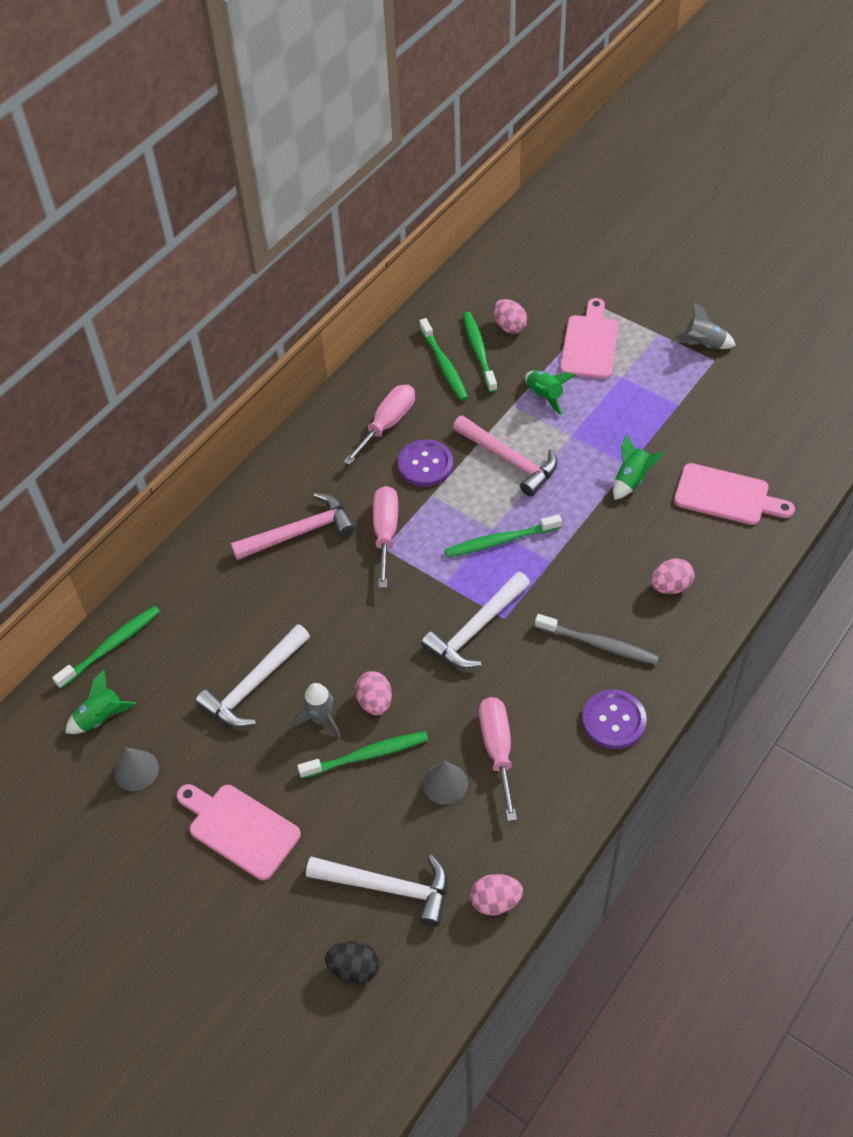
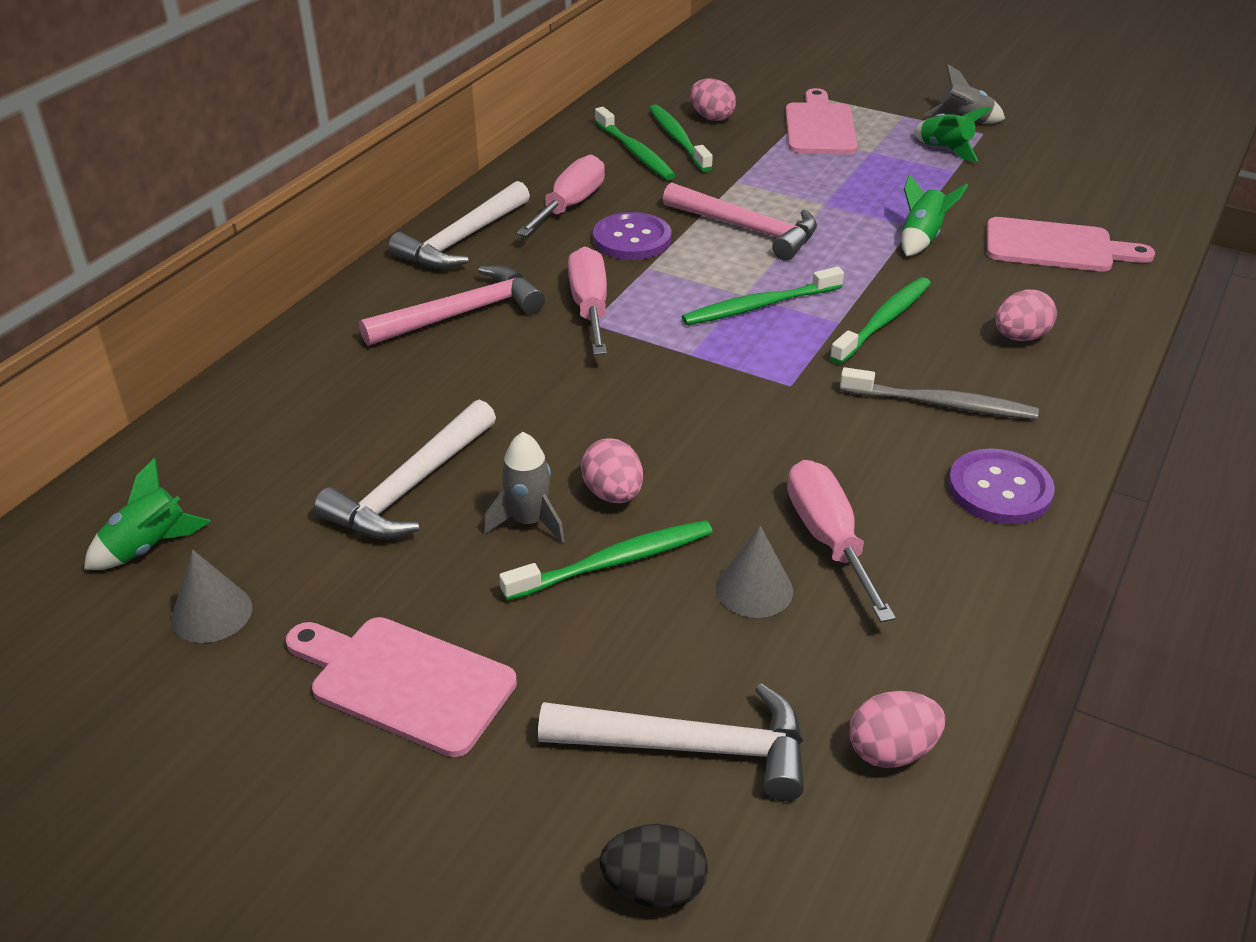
camera: 10 degrees left, 15 degrees down
(111, 646) = (169, 456): green toothbrush -> green toothbrush (883, 321)
(476, 629) = (751, 399): white hammer -> white hammer (462, 240)
(545, 396) = (777, 171): green rocket -> green rocket (945, 149)

